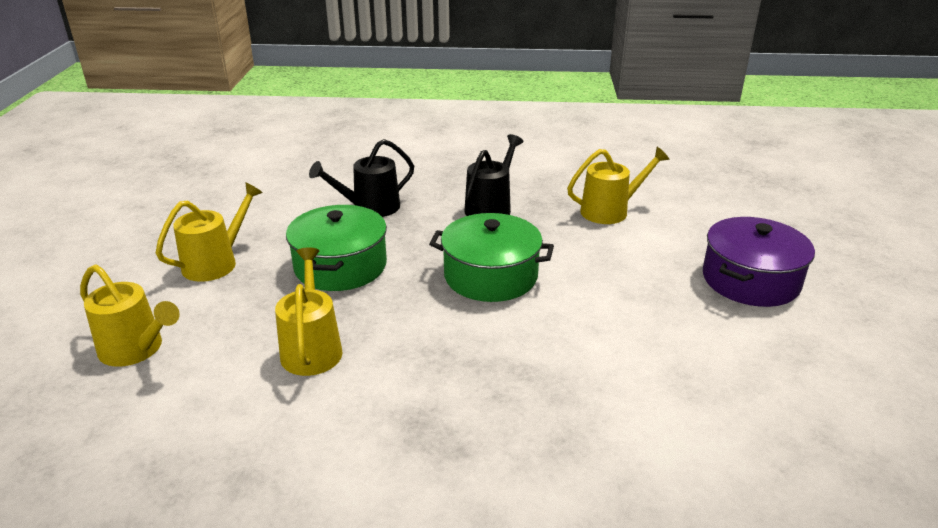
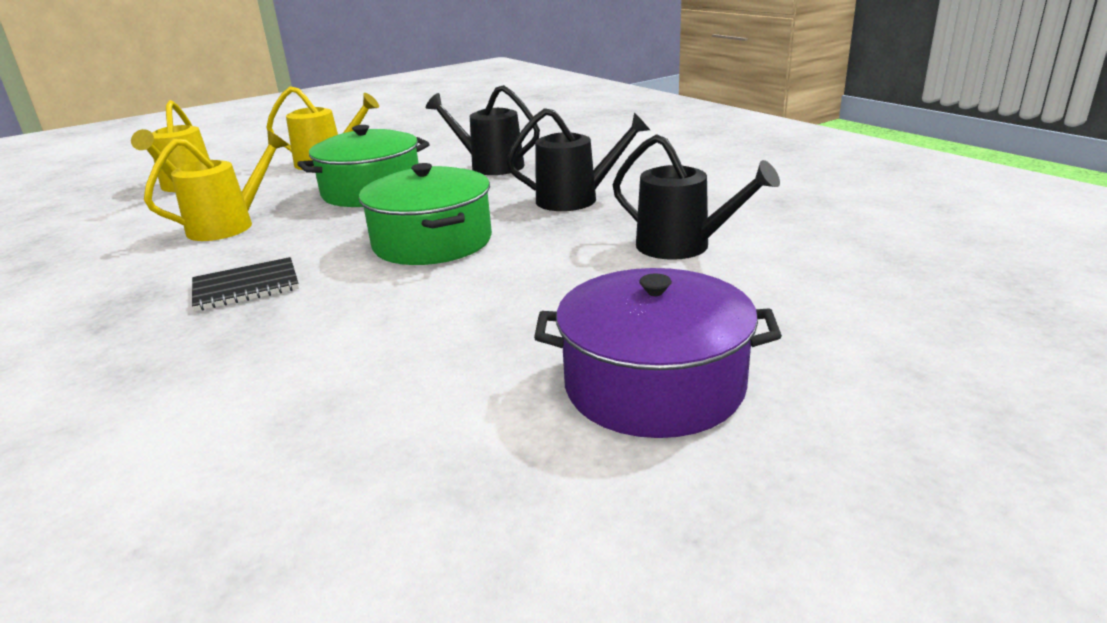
camera: 55 degrees right, 5 degrees down
(469, 367) = (246, 287): none -> black notebook
(610, 211) = (682, 246): yellow watering can -> black watering can

